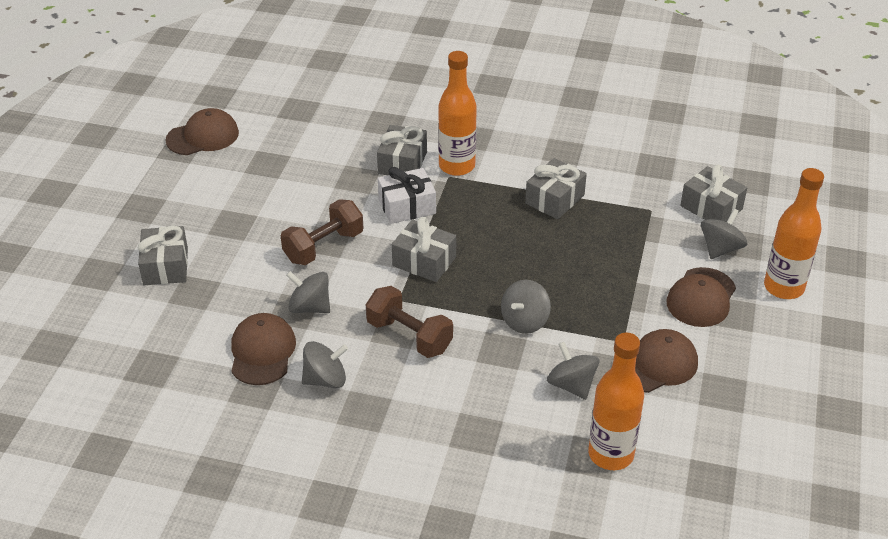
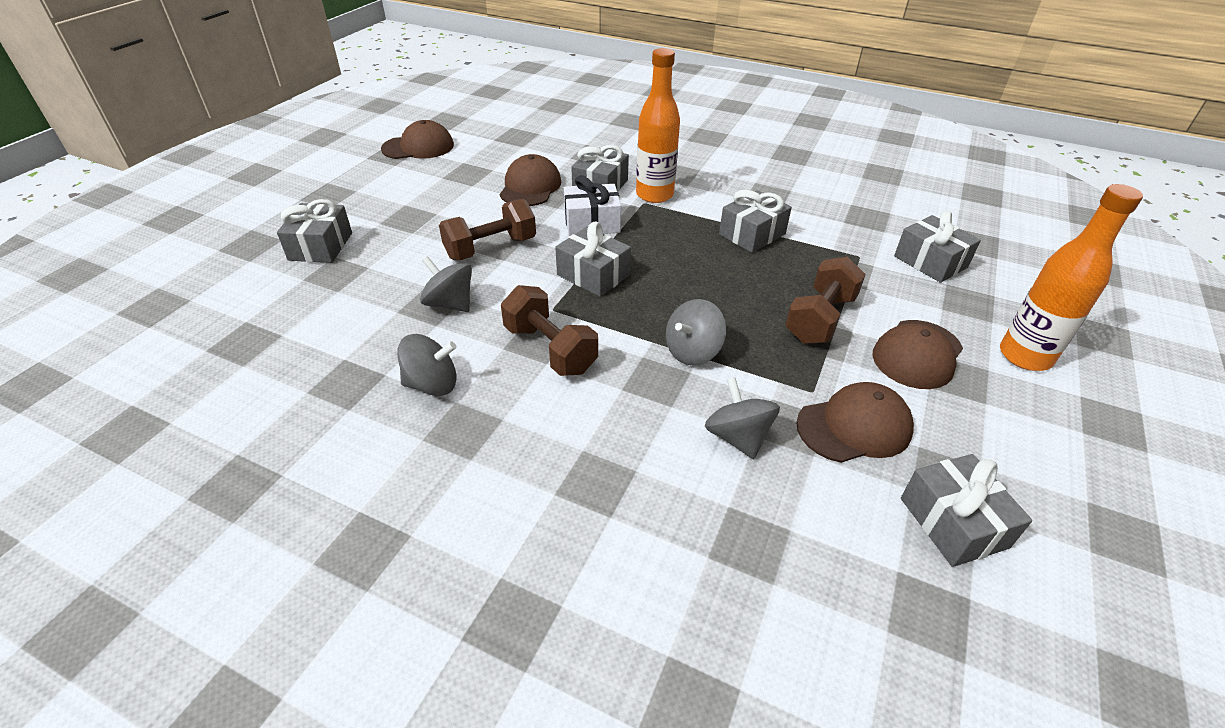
camera: 10 degrees right, 0 degrees up
(262, 352) = (375, 343): brown cap -> brown cap (530, 187)
(611, 454) = (778, 544): orange bottle -> none
(622, 277) = (820, 319): none -> brown dumbbell
(720, 248) = (942, 304): grey spinning top -> none
(726, 422) = (953, 522): none -> grey gift

